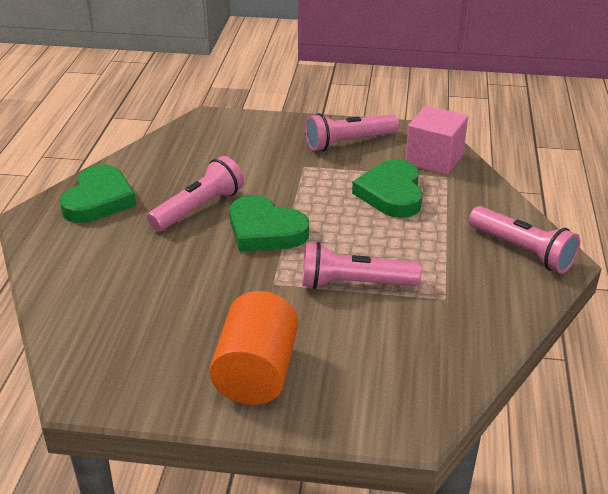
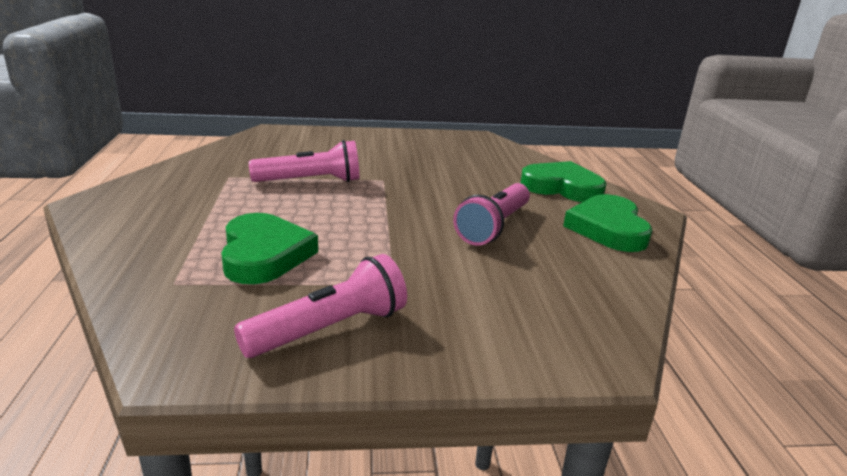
camera: 165 degrees right, 10 degrees down
(256, 372) = (375, 144): orange cylinder -> none
(265, 230) = (409, 212): green heart -> green heart (562, 187)
(434, 159) = (182, 308): pink cube -> none
(522, 251) = (125, 208): pink flashlight -> none

